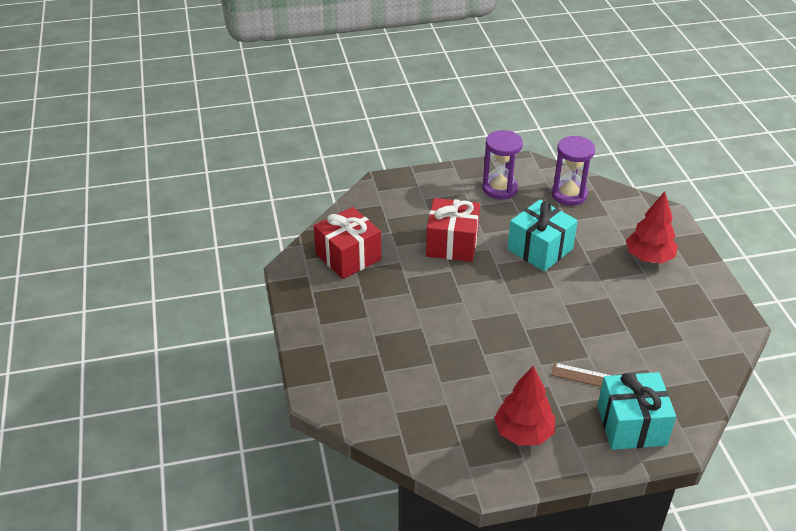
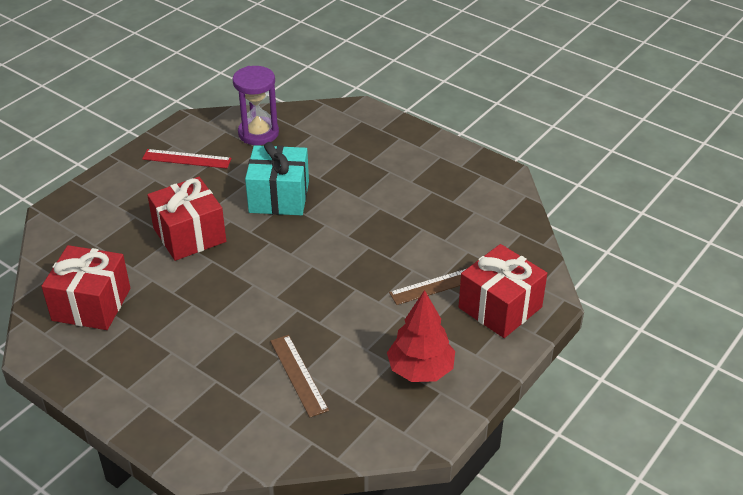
camera: 40 degrees left, 0 degrees up
(434, 382) = (298, 375): none -> brown ruler
(500, 188) = (186, 159): purple hourglass -> red ruler
(631, 425) = (500, 307): turquoise gift -> red gift
(649, 257) = (381, 155): red tree -> none

